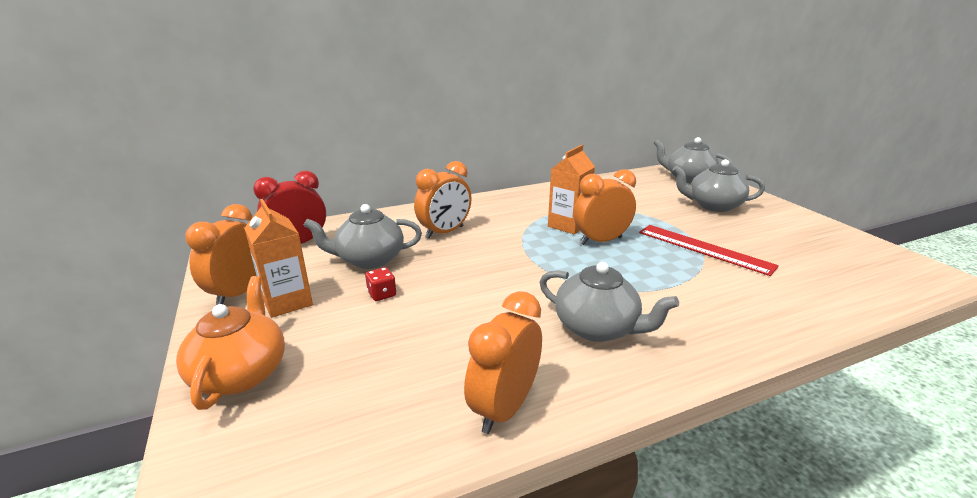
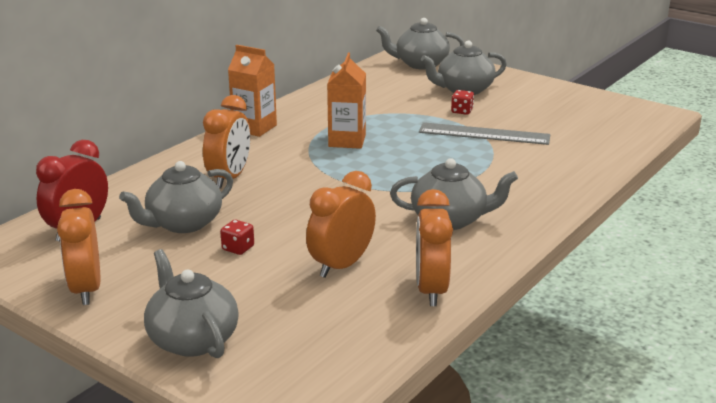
camera: 30 degrees left, 0 degrees up
(241, 373) = (192, 339): orange teapot -> grey teapot
(287, 302) = (151, 280): orange carton -> orange carton (254, 128)
(600, 241) = (391, 148): orange clock -> orange clock (341, 265)
(697, 223) = (462, 111): none -> red dice
(704, 248) = (484, 134): red ruler -> grey ruler

